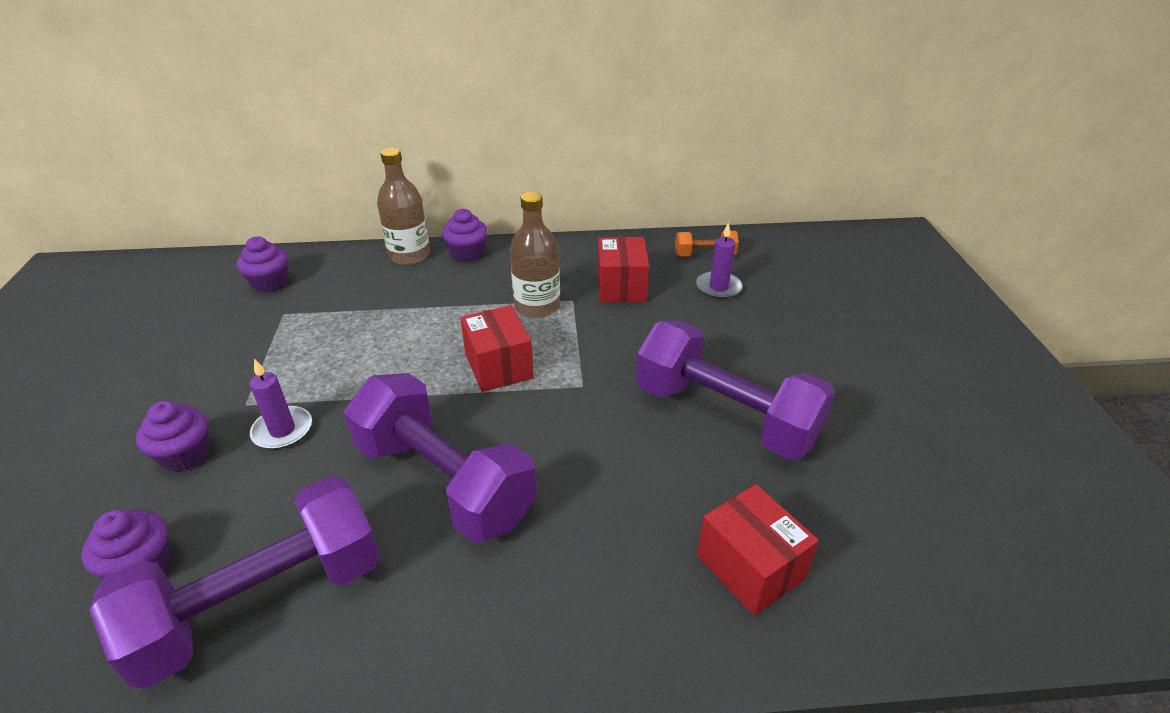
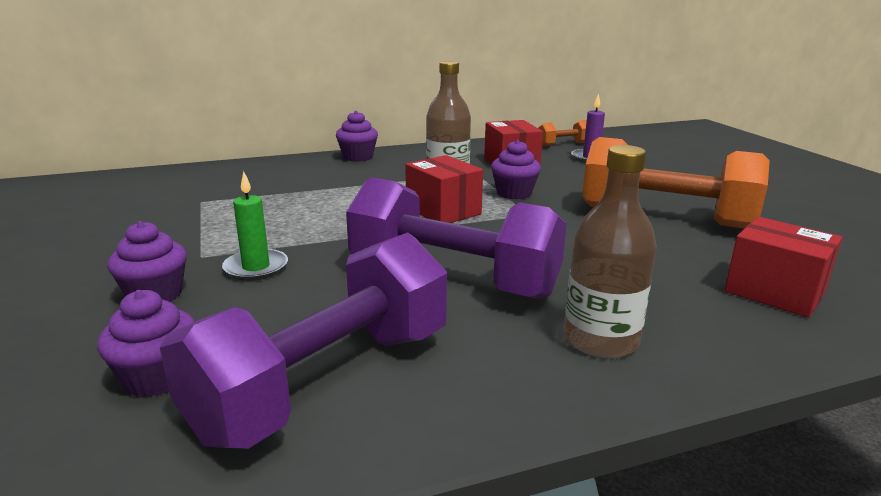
camera: 15 degrees left, 15 degrees down
(270, 283) = (172, 186): purple cupcake -> purple cupcake (514, 193)
(282, 430) = (256, 268): purple candle -> green candle
(409, 255) = (303, 162): brown bottle -> brown bottle (601, 340)
(725, 416) = (665, 217): purple dumbbell -> orange dumbbell

